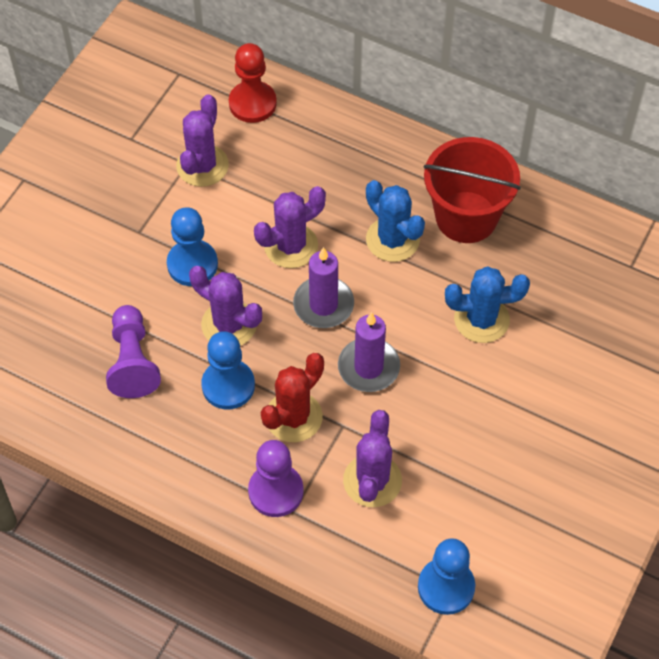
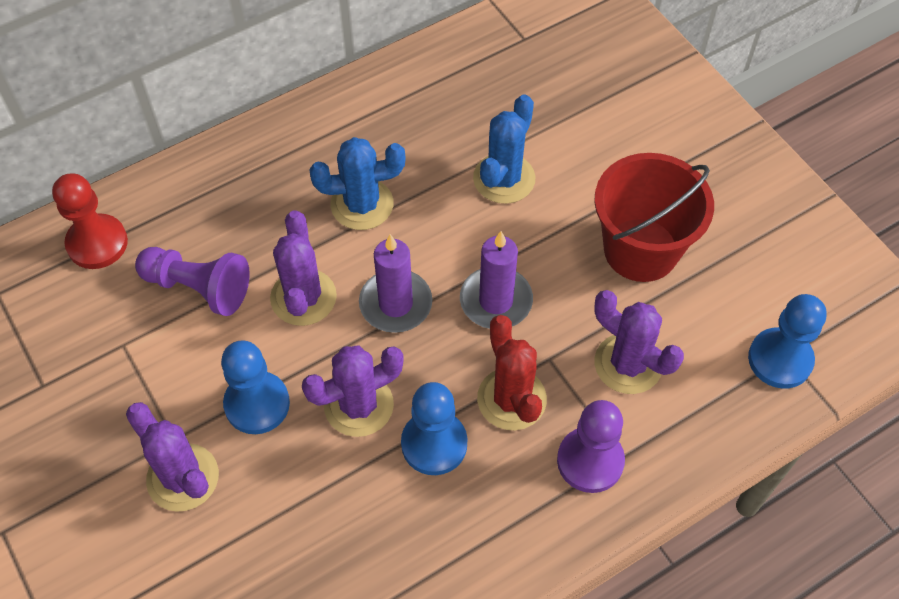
camera: 60 degrees left, 0 degrees up
(133, 361) = (340, 529): purple pawn -> purple pawn (198, 288)
(202, 166) = (137, 331): purple cactus -> purple cactus (183, 477)
(466, 217) = (381, 132): red bucket -> red bucket (641, 250)

